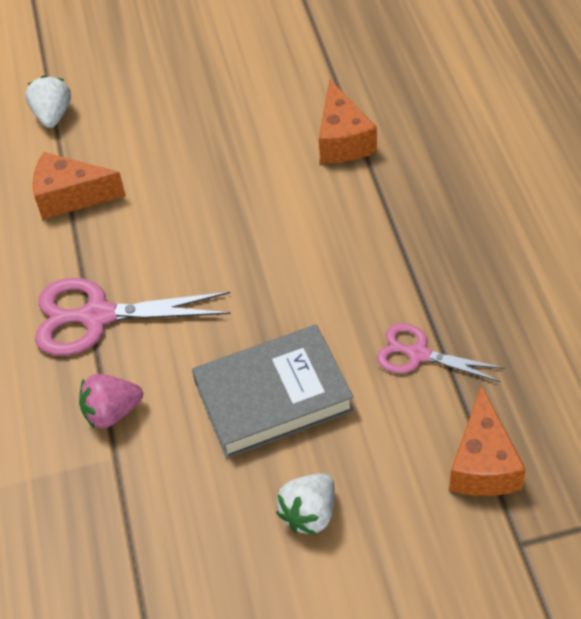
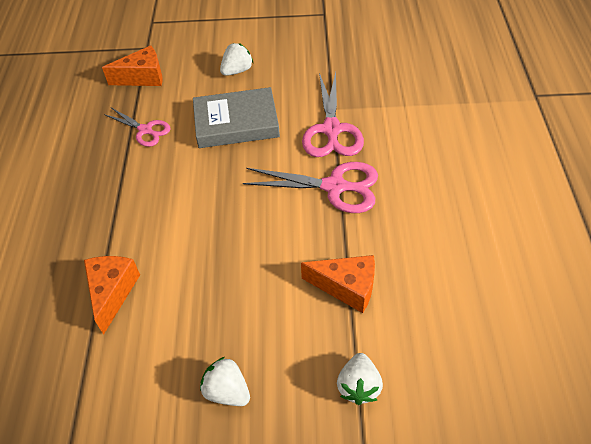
camera: 170 degrees left, 0 degrees up
(112, 412) = (331, 130): pink strawberry -> pink scissors
(182, 87) = (227, 391): none -> white strawberry
(483, 463) = (143, 77): orange cheese -> orange cheese turned 60 degrees clockwise

